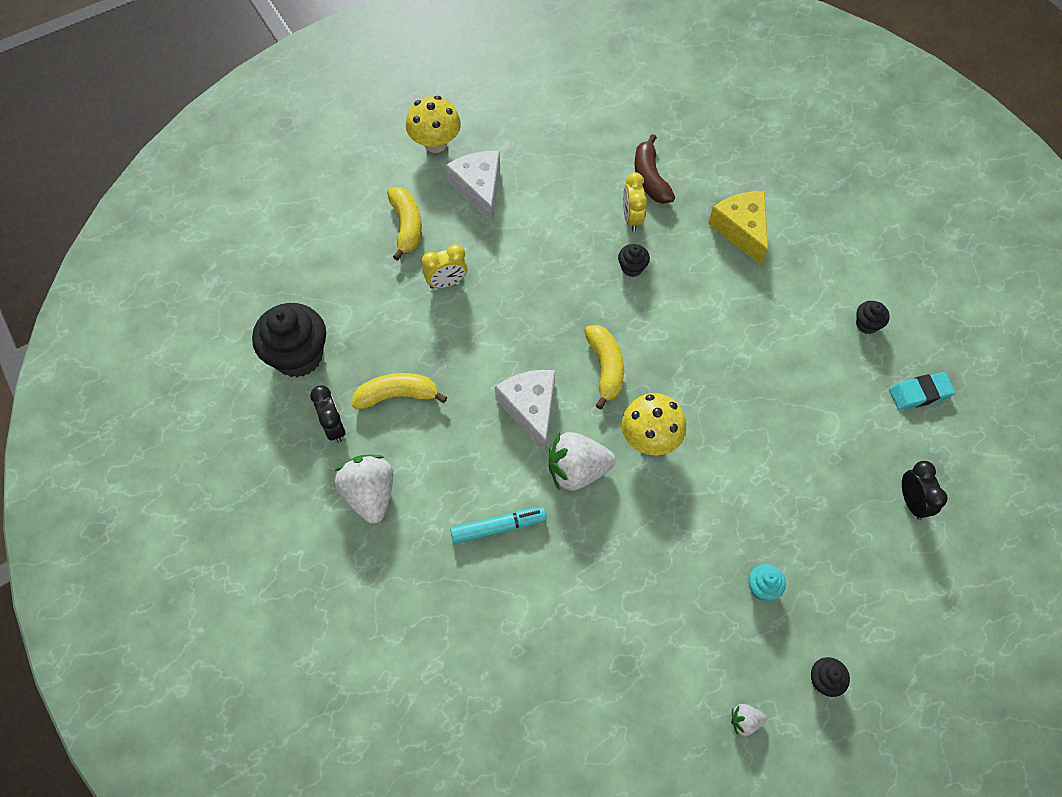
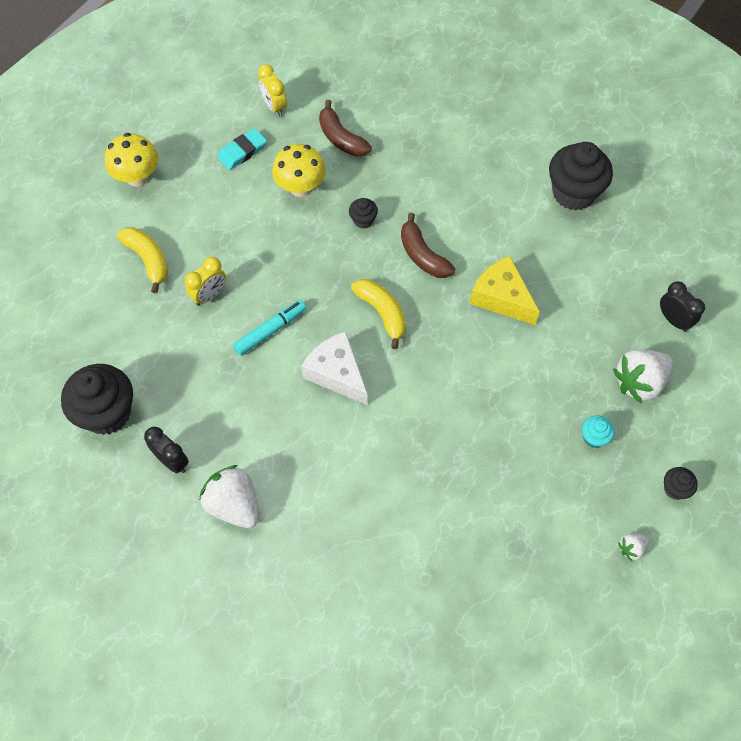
camera: 25 degrees left, 0 degrees up
(397, 395) = (215, 410): yellow banana -> none
(479, 189) = (197, 203): white cheese -> none
(498, 527) = (359, 483): turquoise marker -> turquoise marker (270, 330)
(577, 470) = (401, 408): white strawberry -> white strawberry (639, 382)
(632, 218) = (342, 178): yellow clock -> yellow clock (274, 107)
(650, 438) = (447, 356): yellow mushroom -> yellow mushroom (300, 187)
(675, 326) = (423, 255): none -> brown banana
(741, 230) = (438, 154): yellow cheese -> yellow cheese (501, 298)
(867, 324) = (573, 193): black cupcake -> black cupcake, size x2.18
(919, 393) = (639, 232): turquoise eraser -> turquoise eraser (242, 152)

